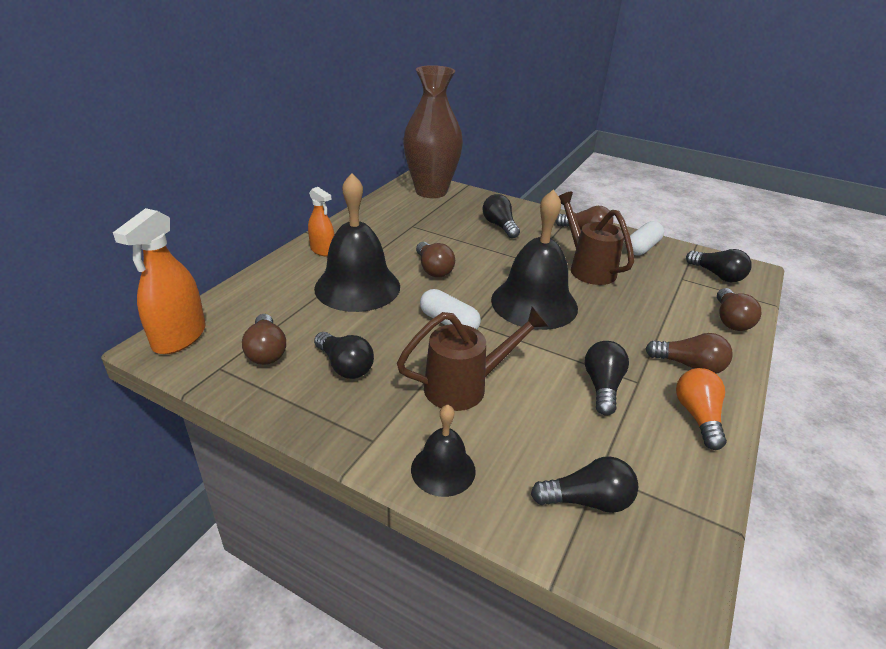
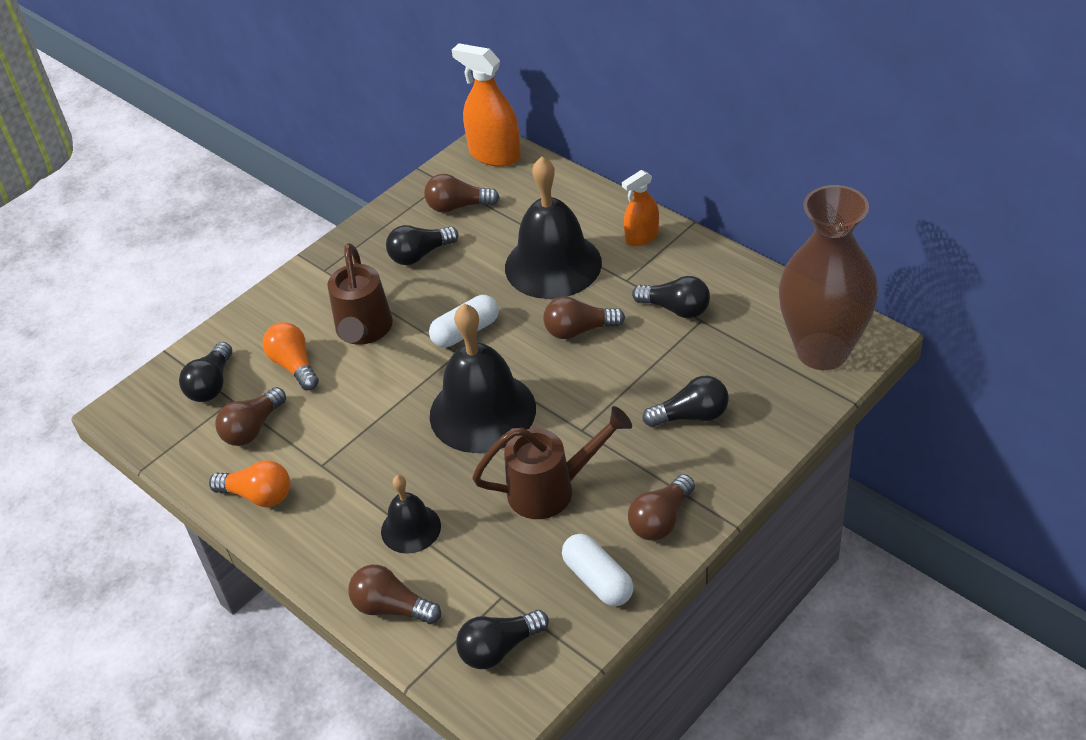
camera: 110 degrees right, 10 degrees up
(443, 469) = (278, 307): black bell -> black bell (411, 528)
(529, 430) = (294, 365): none -> orange light bulb
(602, 386) = (326, 433): black light bulb -> black light bulb (676, 309)
(689, 365) = (328, 521): brown light bulb -> brown light bulb (253, 428)

